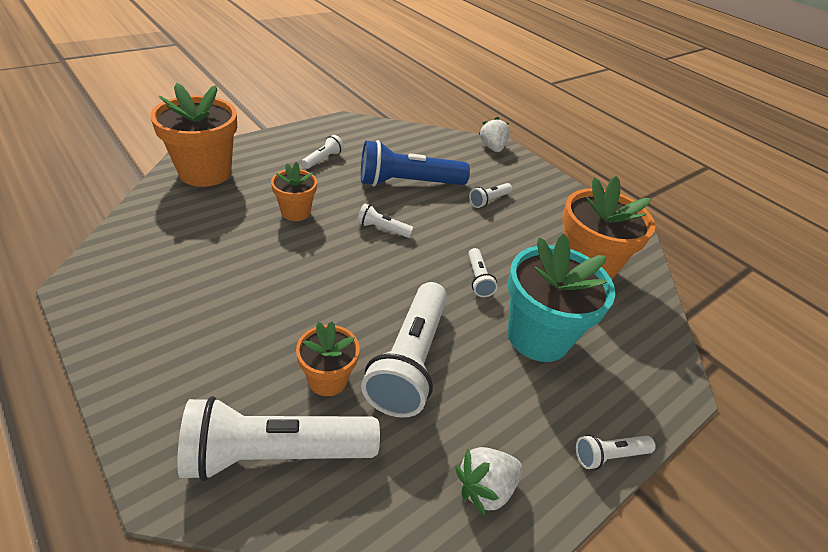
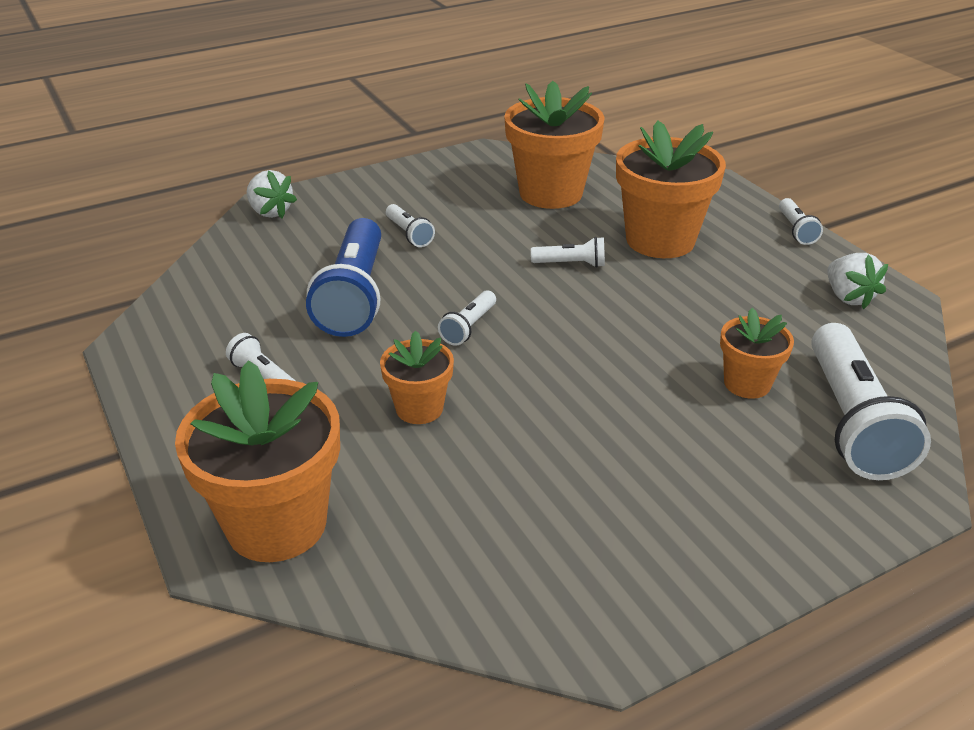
camera: 75 degrees left, 5 degrees down
(409, 360) = (708, 325): white flashlight -> none
(492, 148) = (270, 212): white strawberry -> white strawberry turned 135 degrees counterclockwise
(538, 336) = (660, 240): turquoise flower pot -> orange flower pot

